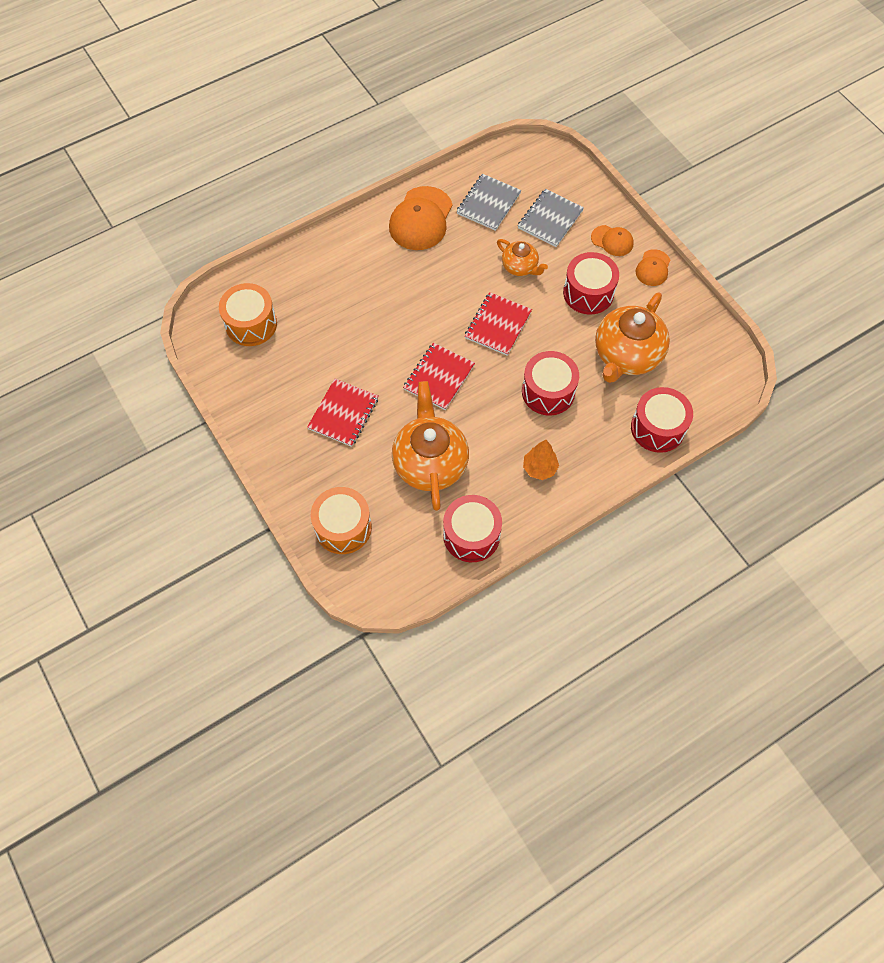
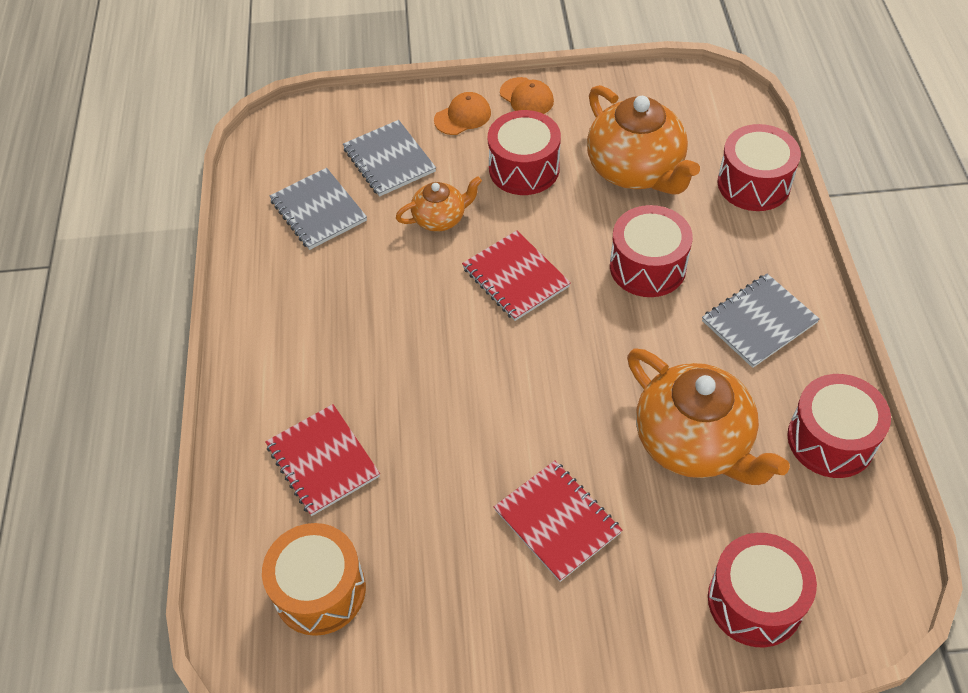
camera: 60 degrees left, 10 degrees down
(343, 527) = (755, 601): orange drum -> red drum
(421, 219) = (287, 293): orange cap -> none
(430, 462) = (694, 442): orange teapot -> orange teapot turned 150 degrees counterclockwise
(439, 377) = (560, 376): red notebook -> red notebook (322, 461)
(539, 468) = (759, 322): orange tree -> grey notebook

